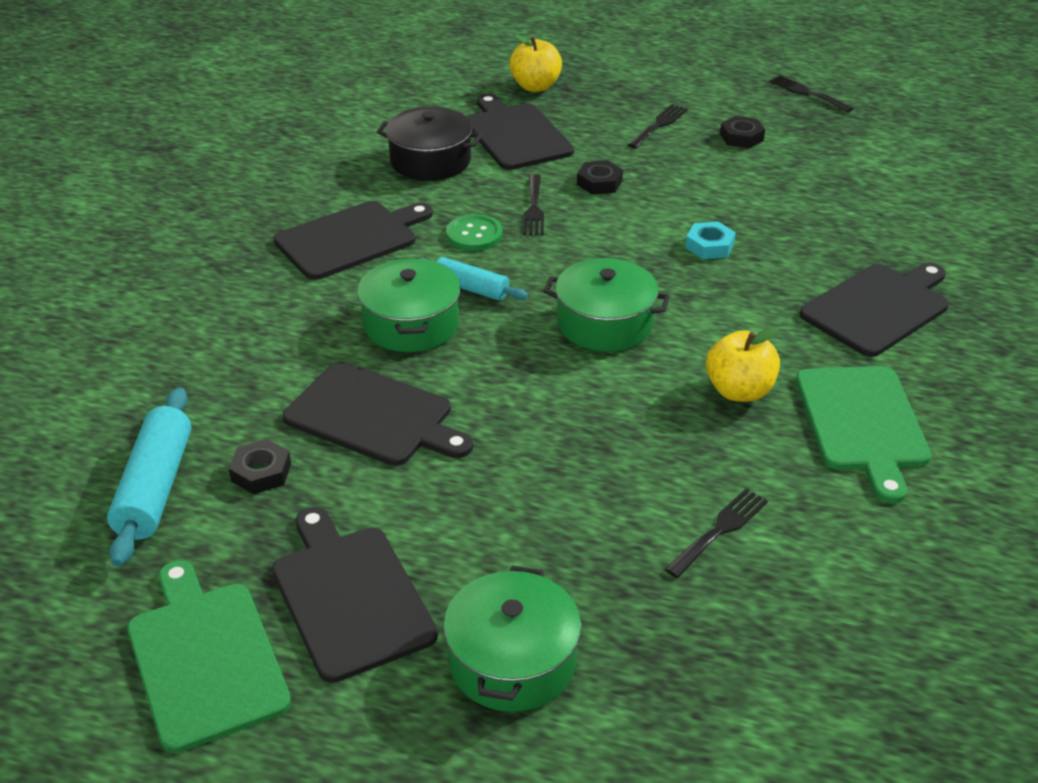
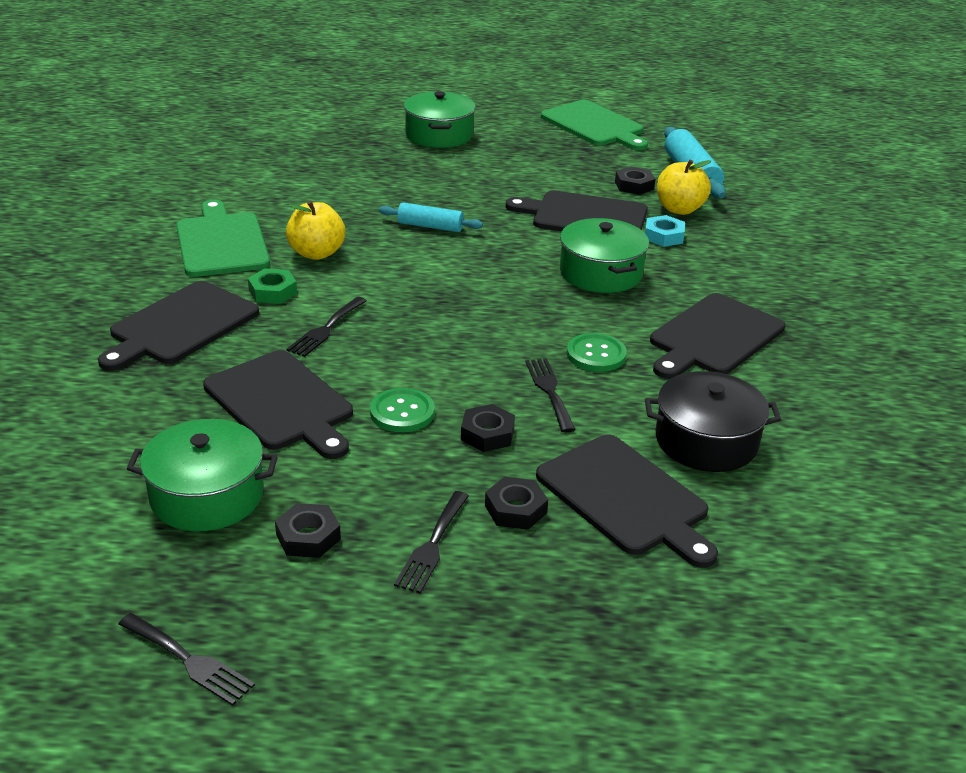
camera: 165 degrees right, 5 degrees down
(349, 597) = (538, 147): black cutting board -> black cutting board (281, 403)
(471, 288) = (568, 304): turquoise rolling pin -> turquoise rolling pin (430, 226)
(535, 86) = (649, 607): yellow apple -> yellow apple (679, 209)
(596, 137) = (515, 509): none -> black nut
(605, 323) = (436, 289): green pot -> green pot (207, 495)
(665, 205) = (402, 412): none -> green button
(709, 246) = (346, 369): turquoise nut -> turquoise nut (664, 236)
(720, 530) = (330, 185): black fork -> black fork (326, 329)
(787, 339) = (273, 292): none -> green nut

